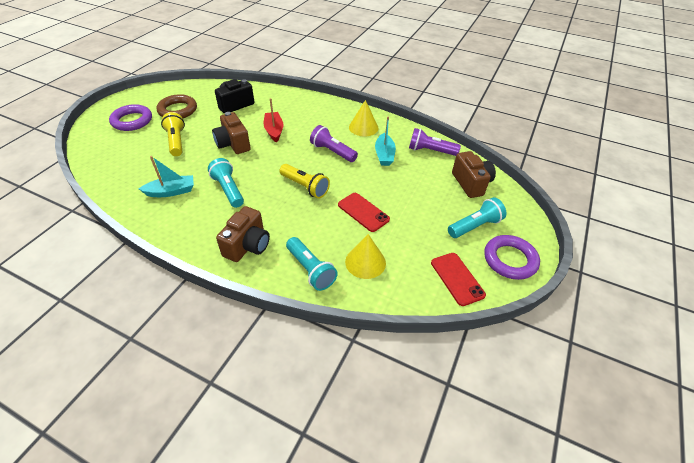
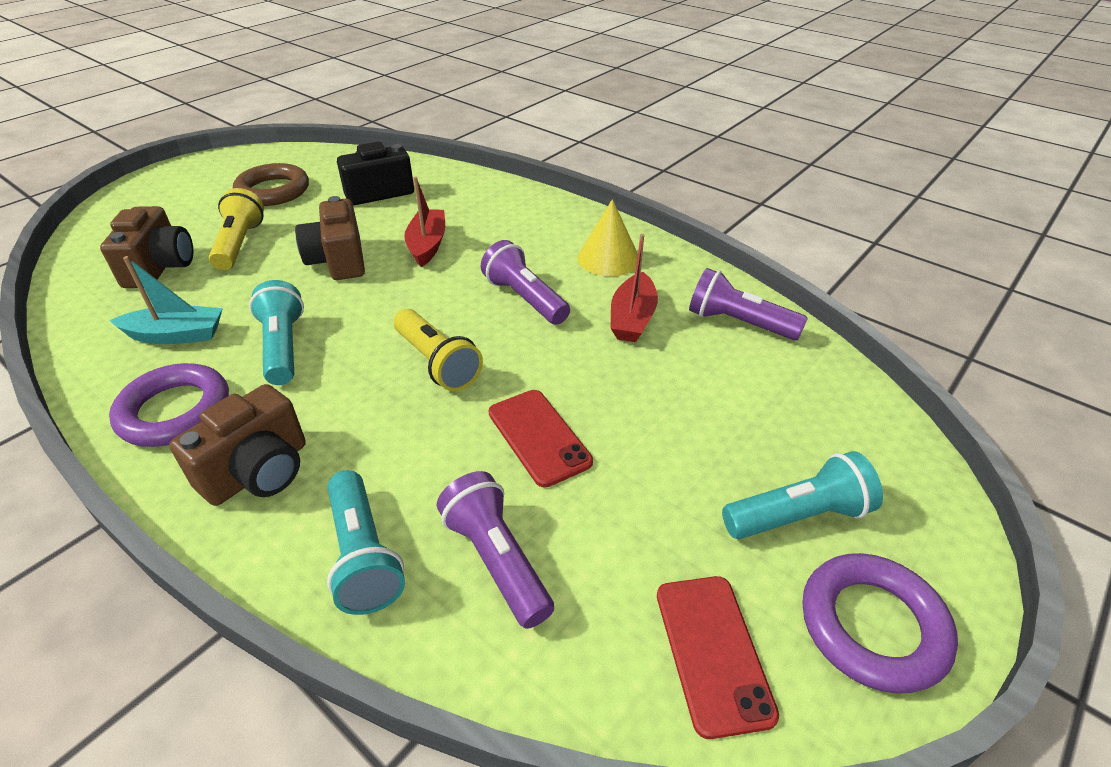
camera: 15 degrees right, 5 degrees down
(132, 121) = (186, 201): purple ring -> purple ring (175, 411)
(365, 262) = (496, 560): yellow cone -> purple flashlight
(384, 155) = (632, 318): turquoise boat -> red boat
(471, 183) = (815, 409): brown camera -> brown camera (160, 267)

